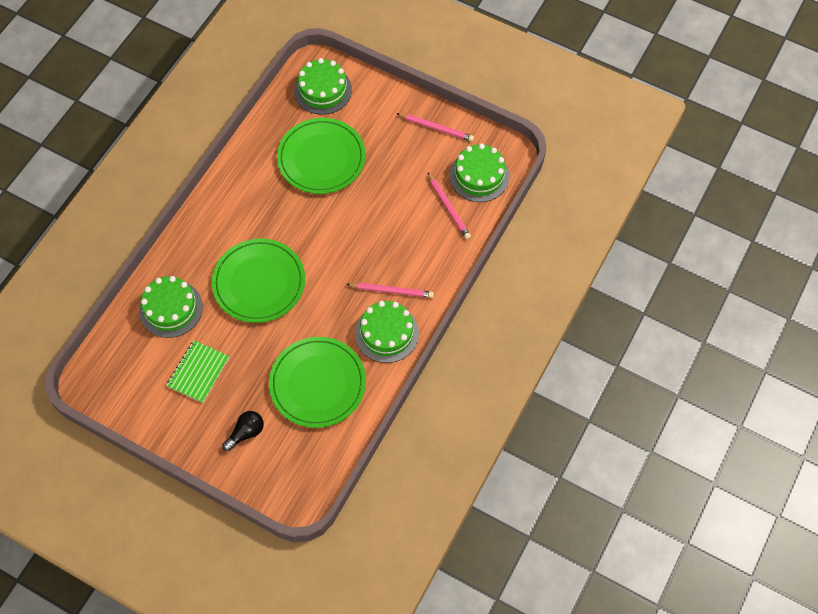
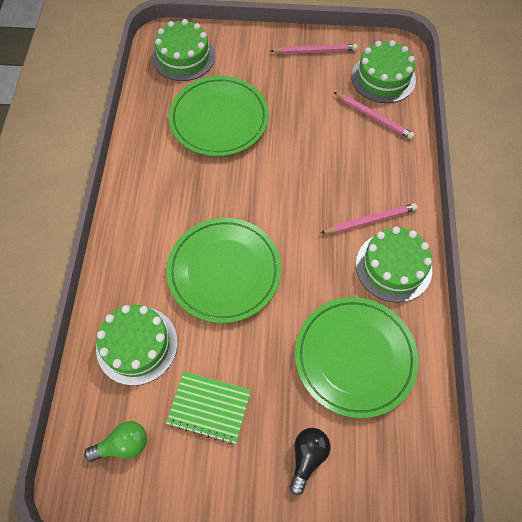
camera: 25 degrees left, 0 degrees up
(130, 370) = (123, 444): none -> green light bulb
(198, 372) = (209, 407): green notebook -> green notebook turned 75 degrees counterclockwise

